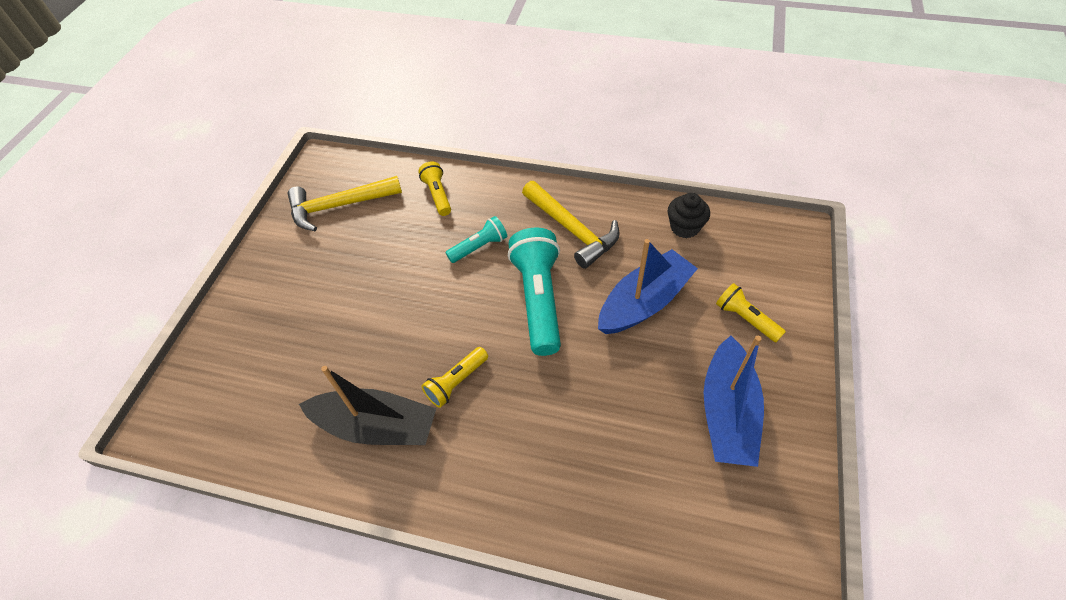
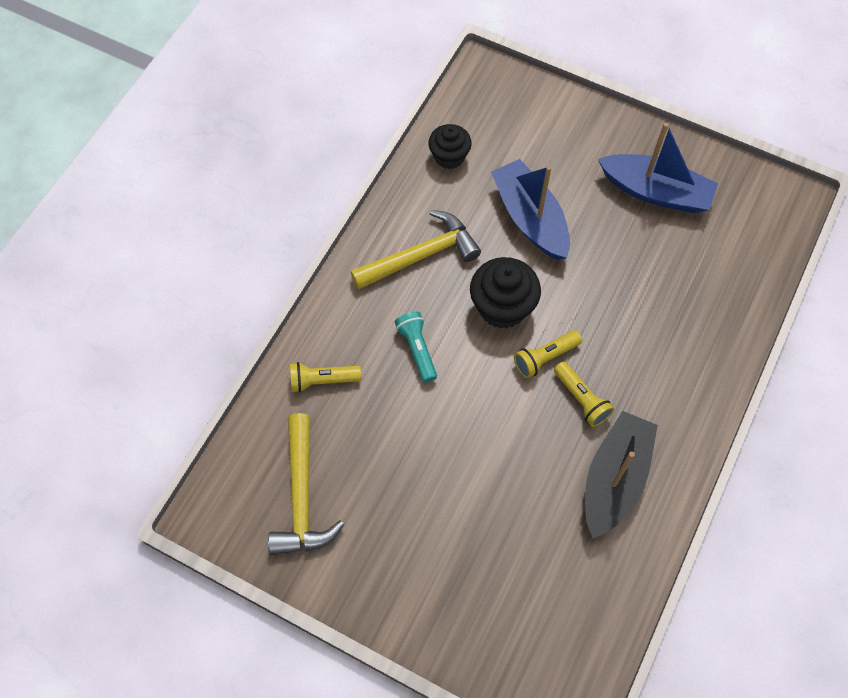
camera: 80 degrees left, 10 degrees up
(538, 299) = (502, 307): turquoise flashlight -> black cupcake
(745, 319) = (568, 146): yellow flashlight -> yellow flashlight (545, 358)

